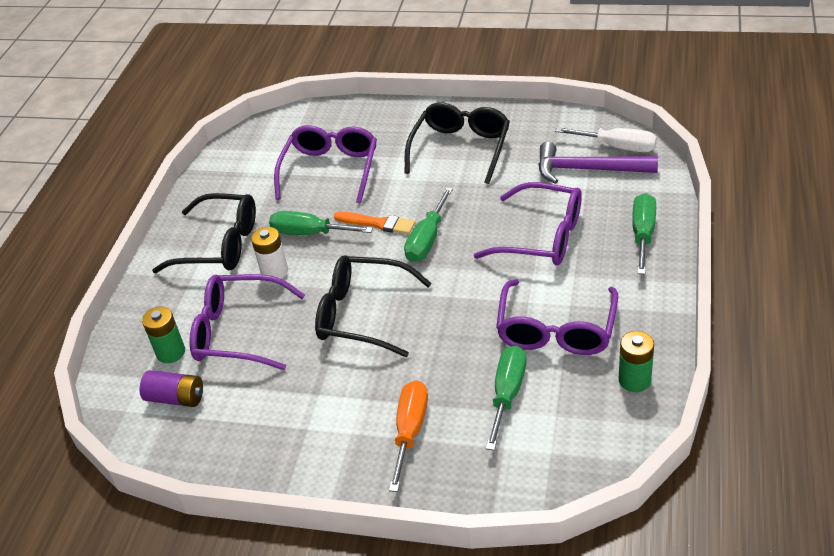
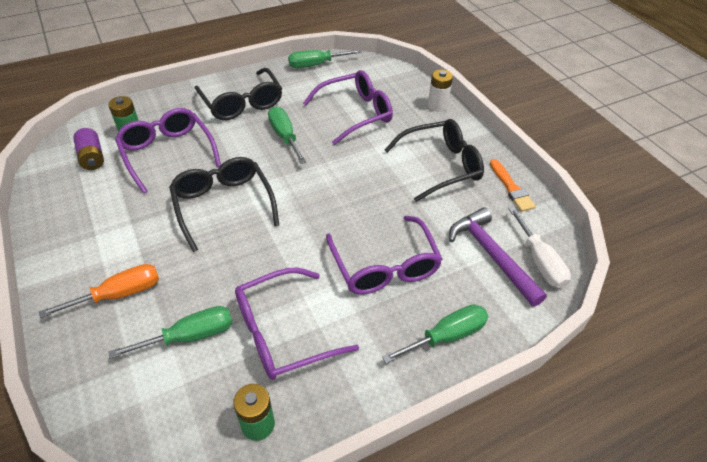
camera: 45 degrees right, 5 degrees up
(274, 271) = (235, 140): white battery -> white battery (437, 106)
(378, 223) = (321, 164): orange brush -> orange brush (511, 188)
(427, 239) = (326, 199): green screwdriver -> green screwdriver (316, 65)

